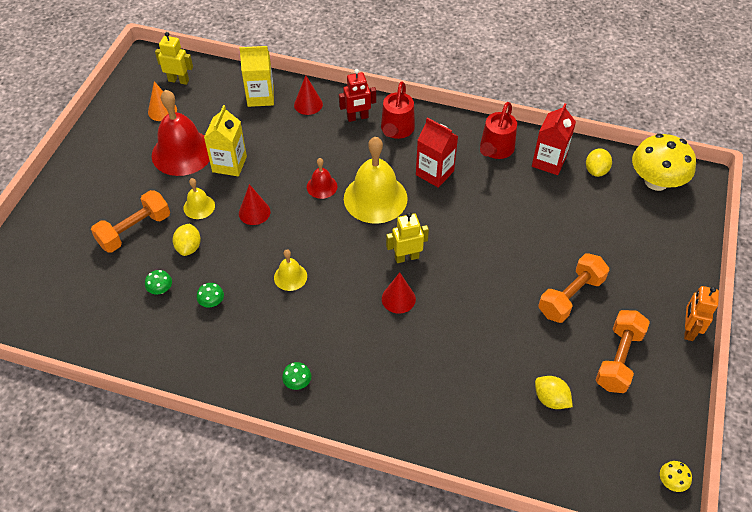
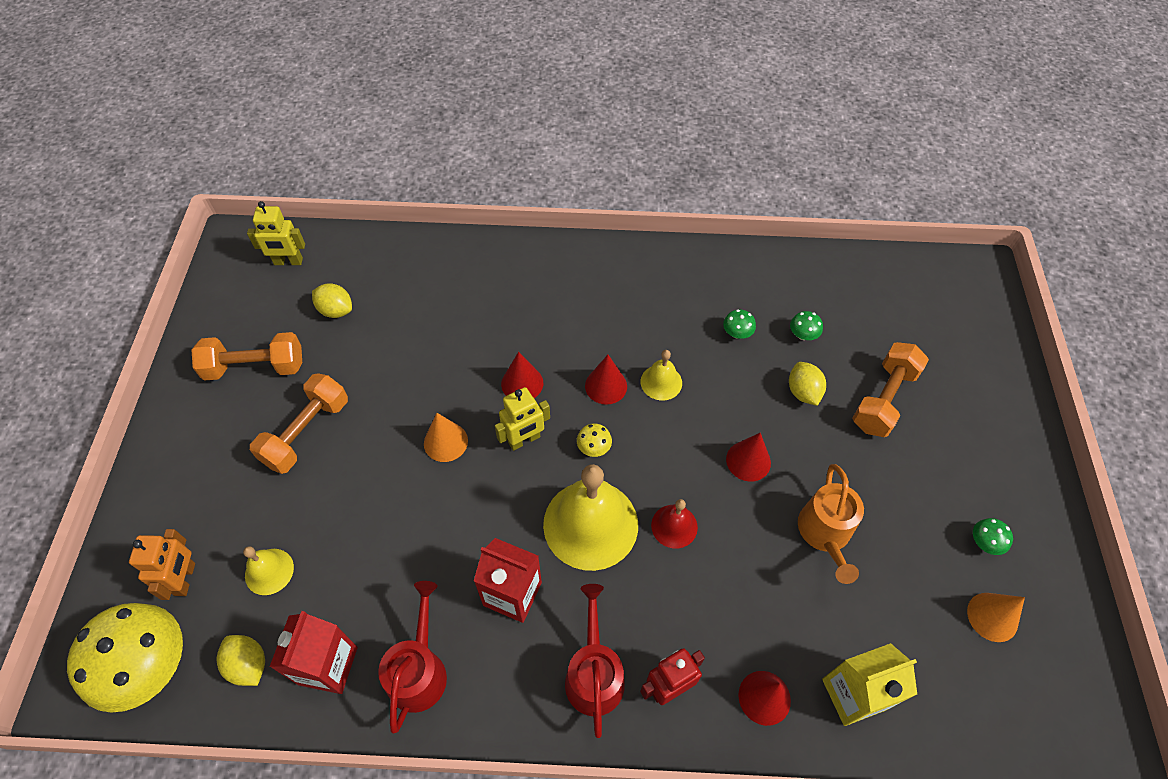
camera: 165 degrees right, 5 degrees up
(178, 80) = (1015, 698): yellow robot -> yellow robot (288, 262)
(182, 152) = (905, 538): red bell -> none
(199, 206) = (825, 452): yellow bell -> yellow bell (269, 571)
(229, 164) = (825, 533): yellow carton -> orange watering can
(297, 382) = (606, 273): green mushroom -> green mushroom (984, 542)
(334, 283) = (606, 386): none -> red cone
(465, 268) = (445, 442): none -> orange cone
(596, 171) = (248, 665): yellow lemon -> yellow lemon turned 45 degrees counterclockwise
(618, 359) = (255, 367): orange dumbbell -> orange dumbbell turned 75 degrees clockwise
(671, 481) = (219, 262): yellow mushroom -> yellow mushroom (594, 447)
(688, 330) = (161, 421): orange robot -> orange robot (185, 579)

